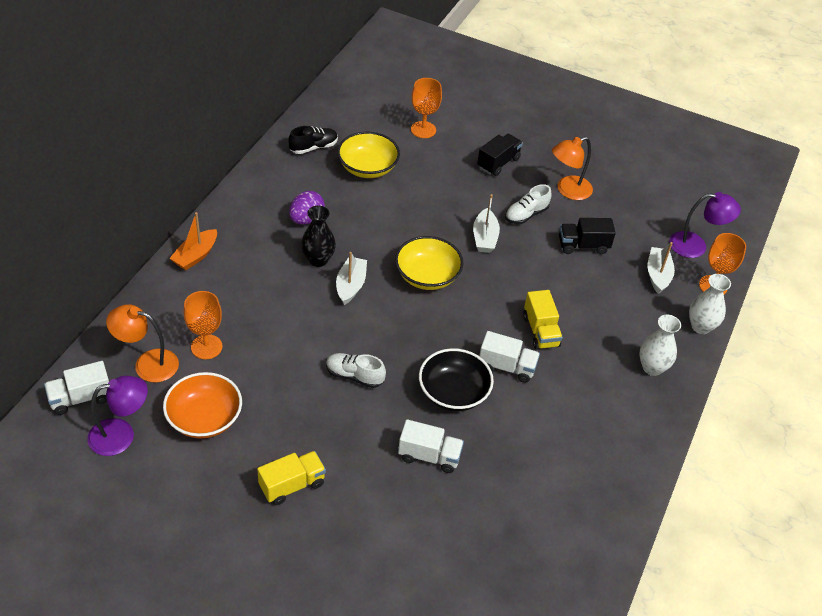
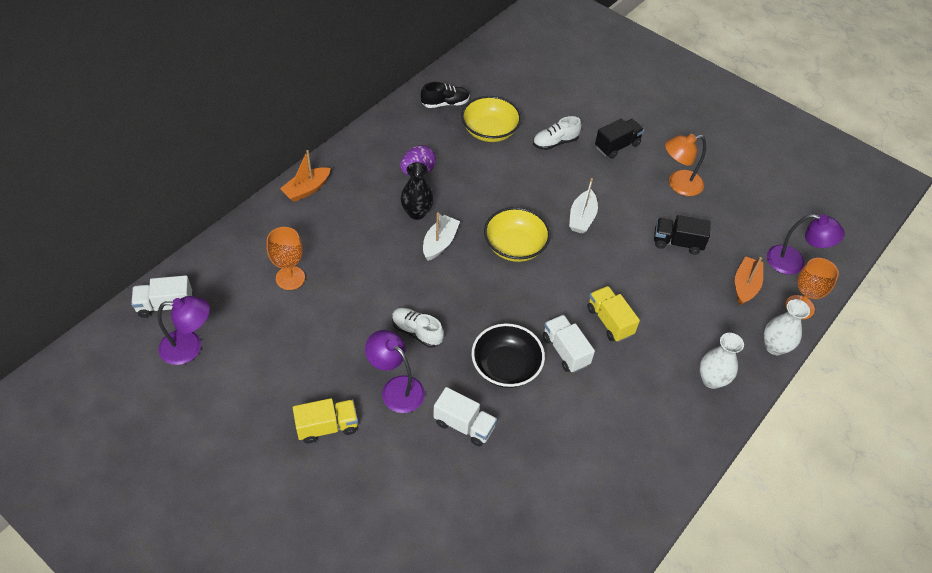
camera: 15 degrees right, 5 degrees up
(147, 364) = (233, 284): orange lamp -> none
(204, 418) = (268, 346): orange bowl -> none
(350, 434) = (396, 388): none -> purple lamp
(423, 130) = (554, 102): orange goblet -> none
(506, 367) = (565, 351): white truck -> white truck turned 150 degrees counterclockwise
(526, 214) = (629, 202): white shoe -> white shoe (555, 142)
(540, 331) = (609, 321): yellow truck -> yellow truck turned 150 degrees clockwise
(658, 275) = (745, 285): white boat -> orange boat

